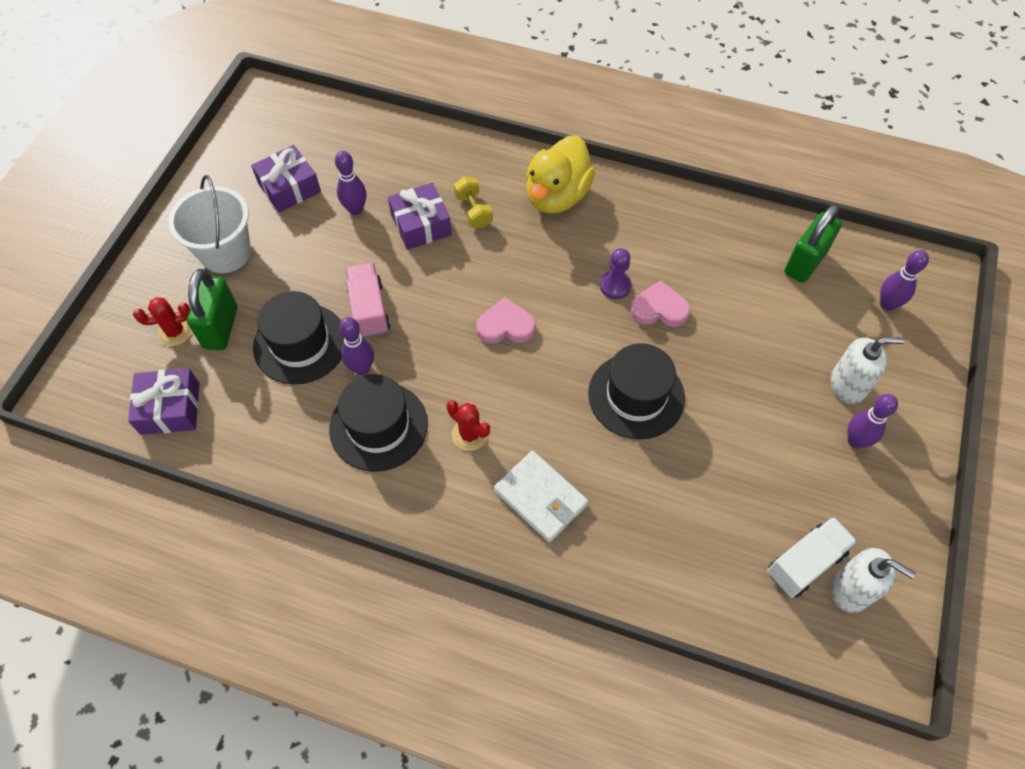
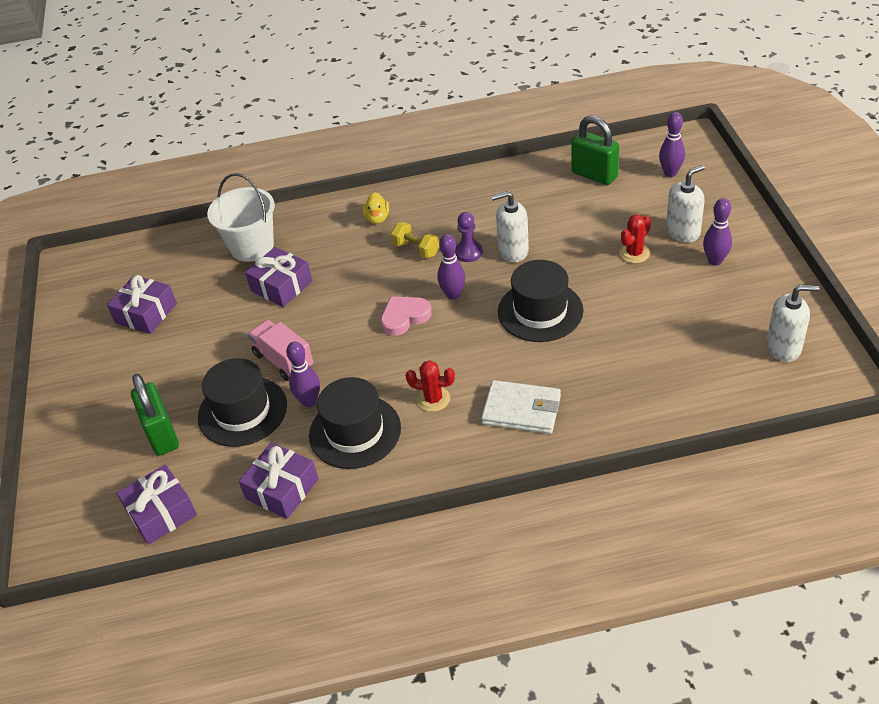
camera: 25 degrees left, 15 degrees down
(175, 332) = (121, 458): red cactus -> red cactus (634, 253)
(225, 252) = (124, 383): white bucket -> white bucket (252, 247)
(279, 448) = (282, 489): none -> purple gift
(355, 209) = (217, 301): purple bowling pin -> purple bowling pin (453, 295)
(473, 211) = (318, 257): yellow dumbbell -> yellow dumbbell (416, 249)
(557, 196) = (377, 218): yellow duck -> yellow duck, size x0.47
(659, 309) = (513, 251): pink heart -> white soap dispenser
(805, 263) = (594, 175): green padlock -> green padlock turned 60 degrees counterclockwise
(805, 563) = (741, 348): white truck -> none

